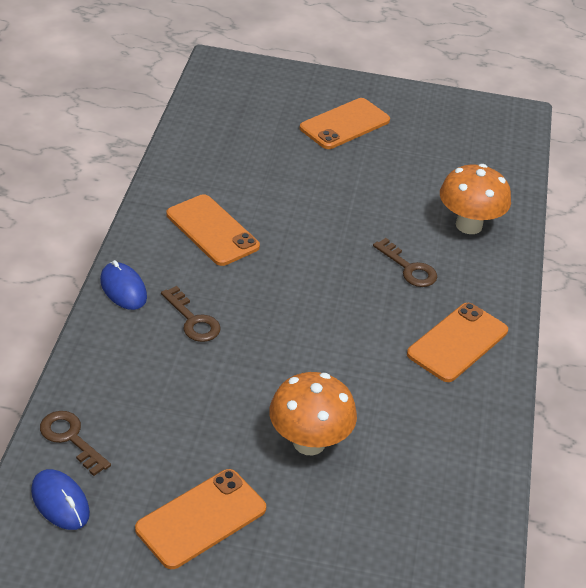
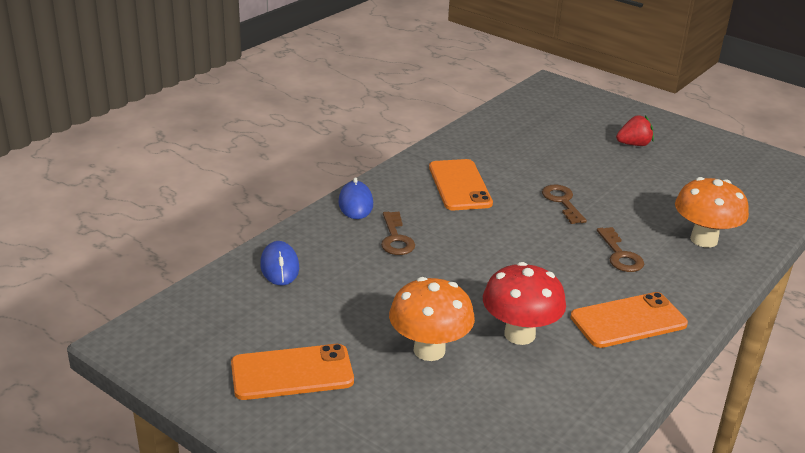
camera: 30 degrees right, 10 degrees down
(60, 502) = (190, 324): blue mouse -> blue mouse (279, 267)
(70, 438) = (234, 286): brown key -> brown key (562, 202)
(345, 124) = (634, 144): orange phone -> red strawberry
(376, 393) = (519, 334): none -> red mushroom

